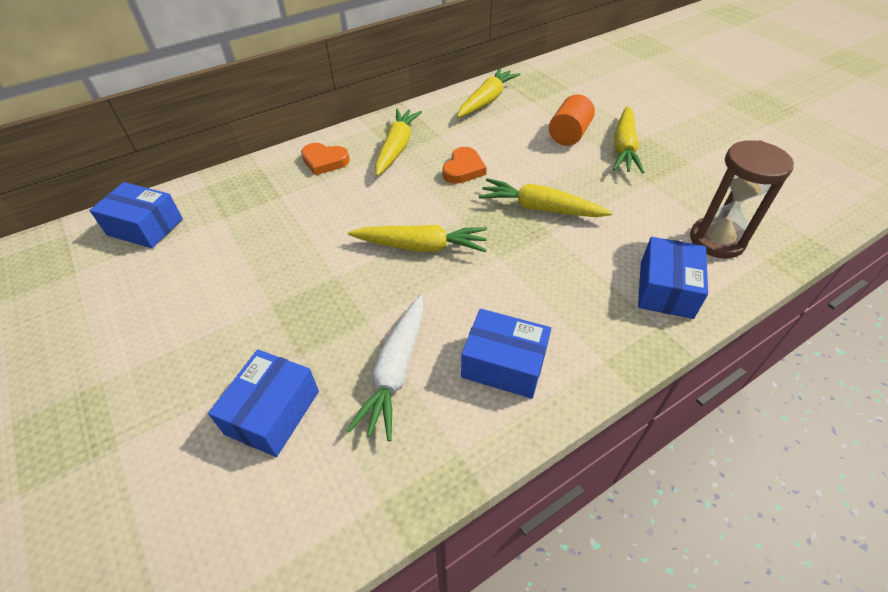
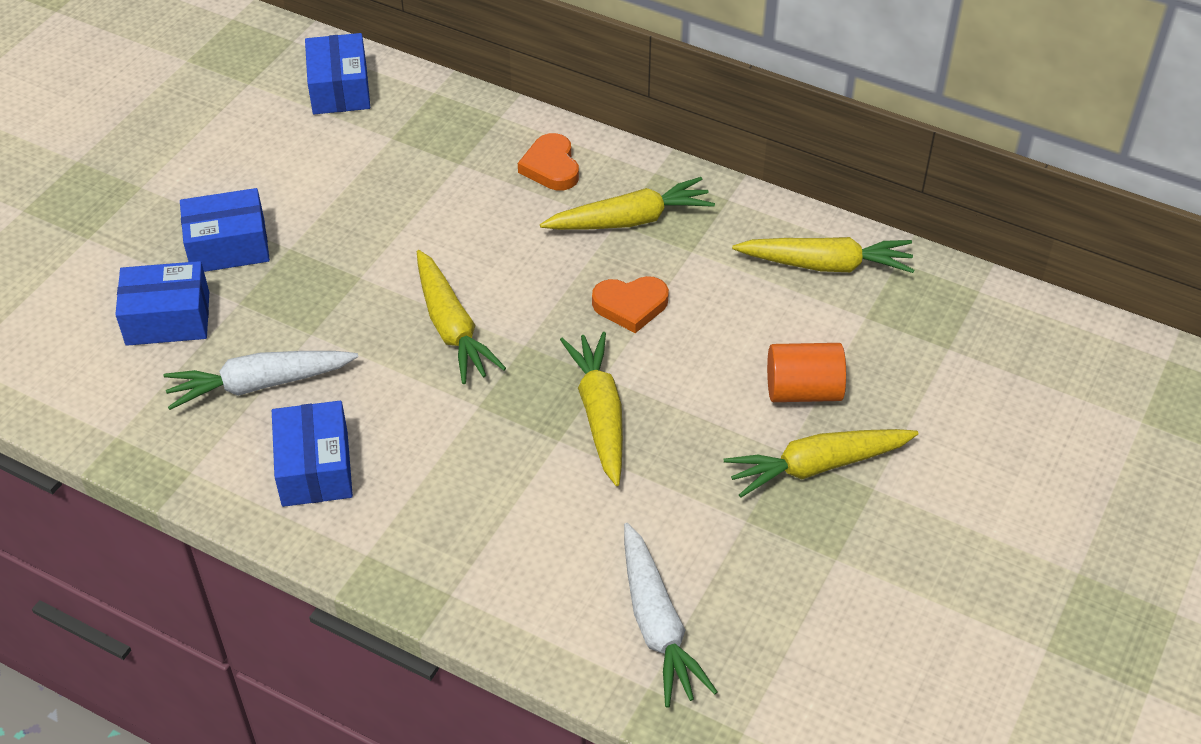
camera: 60 degrees right, 0 degrees up
(666, 289) = (520, 587): blue box -> blue box (228, 246)
(716, 240) = (657, 625): brown hourglass -> white carrot

